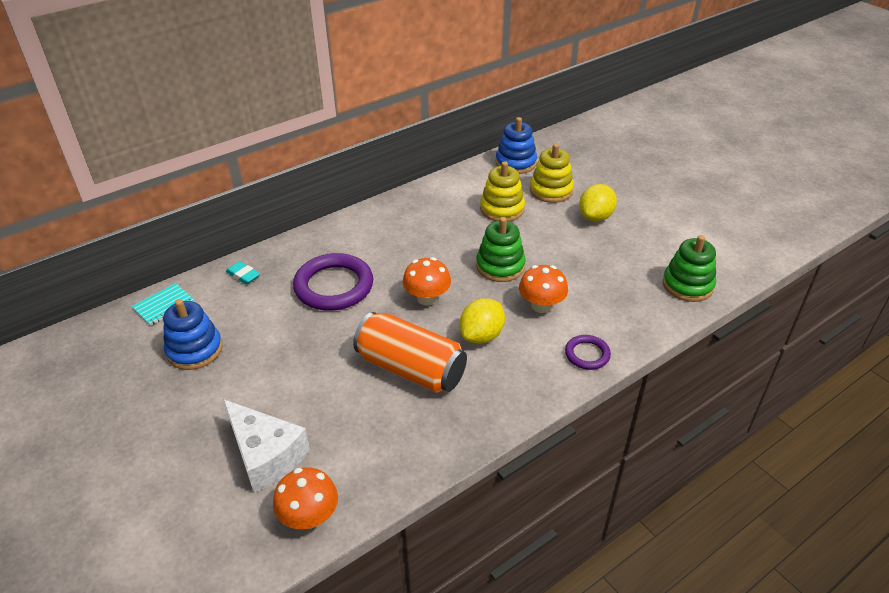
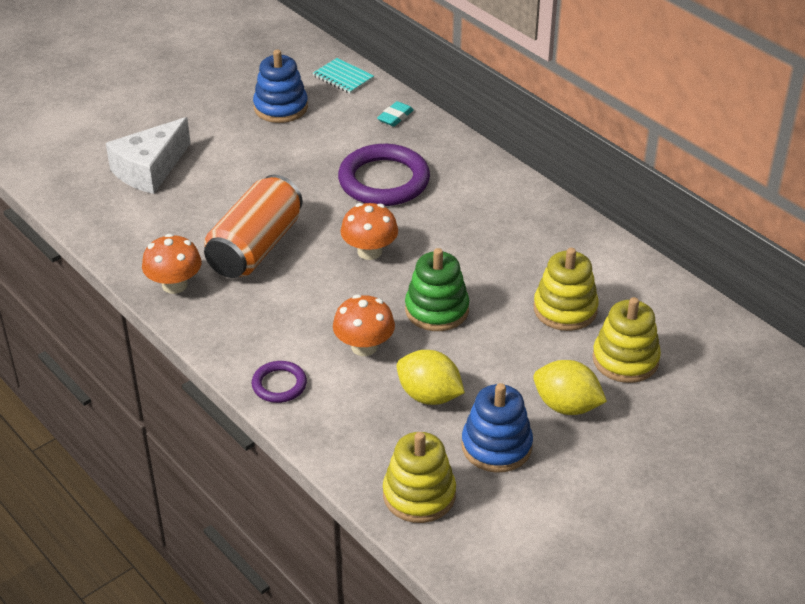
camera: 85 degrees right, 0 degrees up
(309, 516) = (81, 203): orange mushroom -> orange mushroom (174, 285)
(481, 335) = (308, 297): yellow lemon -> yellow lemon (429, 396)
(515, 163) = (692, 322): blue stacking toy -> blue stacking toy (496, 446)
(687, 285) = (419, 495): green stacking toy -> yellow stacking toy

